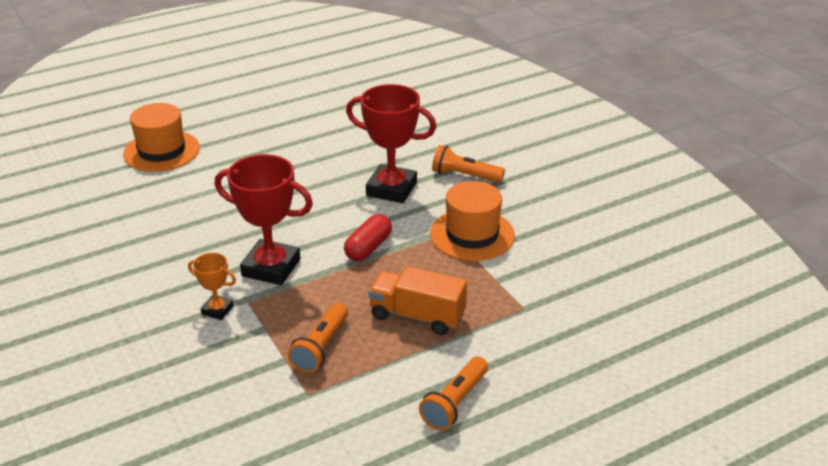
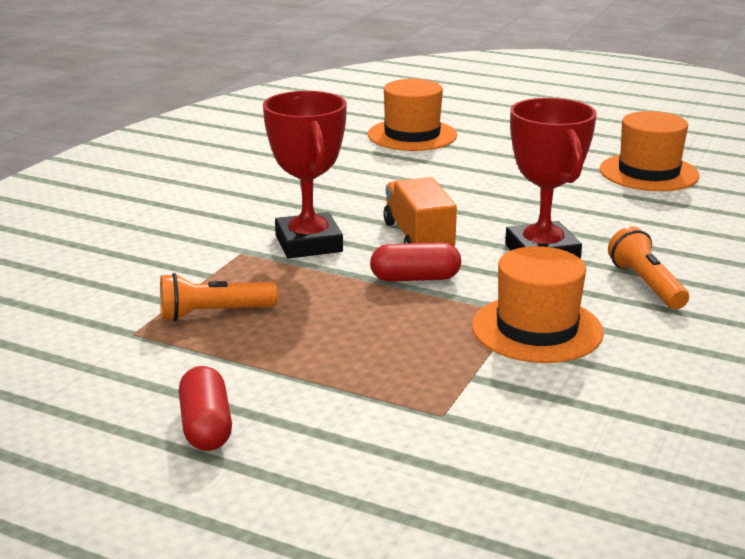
camera: 55 degrees right, 10 degrees down
(217, 310) = (210, 244): orange trophy -> none
(340, 102) = (648, 173): none -> orange hat
(417, 316) = (334, 348): orange truck -> orange truck (418, 238)
(455, 403) = (206, 426): orange flashlight -> red capsule

